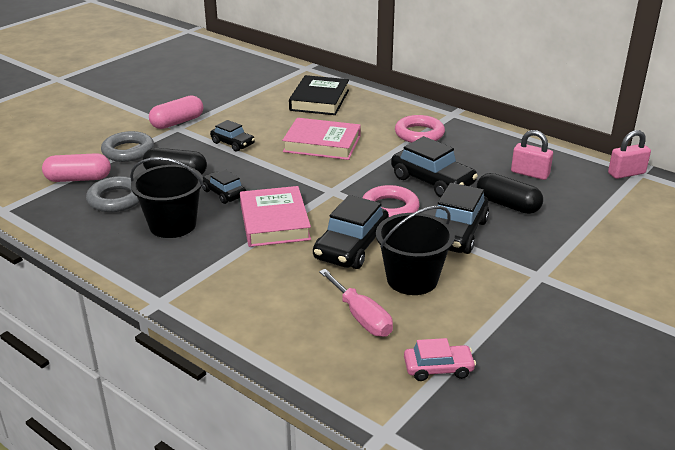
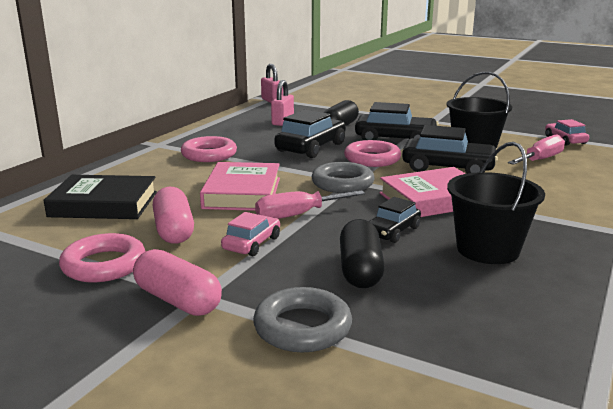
camera: 100 degrees left, 10 degrees down
(78, 179) = (425, 356): pink capsule -> pink capsule (174, 230)
(116, 199) = (461, 302): grey ring -> grey ring (342, 183)
(229, 104) = (104, 265): none -> pink ring
(233, 143) = (252, 243): black car -> pink car
(270, 161) = (297, 215): none -> pink screwdriver

